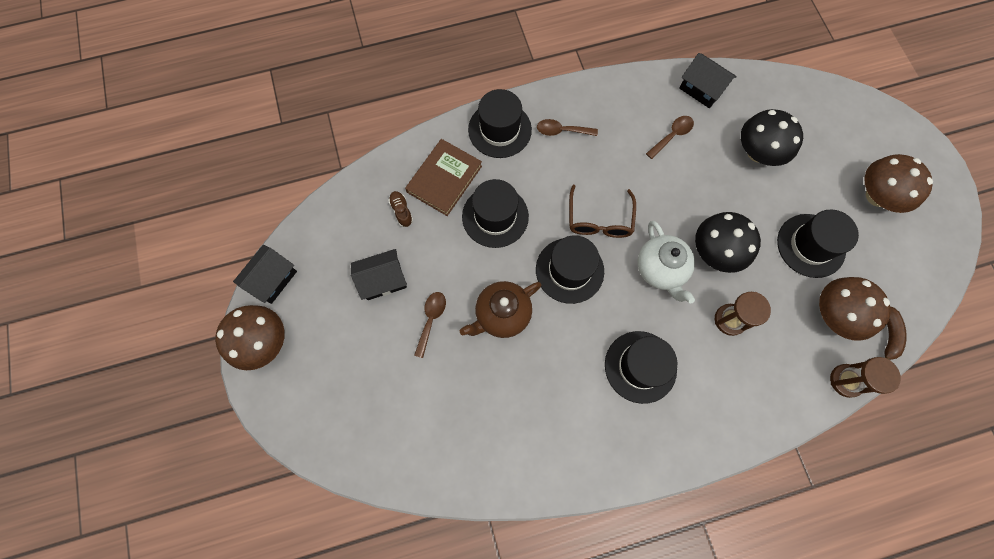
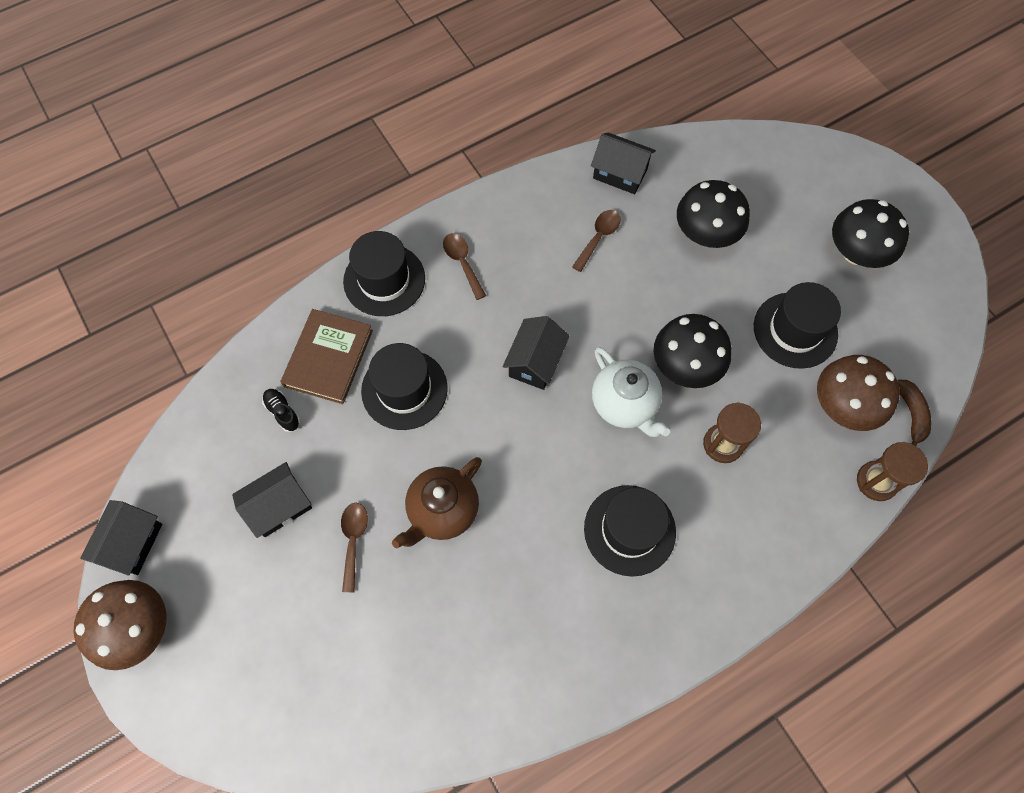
camera: 15 degrees left, 5 degrees down
(401, 211) = (283, 412): brown shoe -> black shoe
(562, 131) = (462, 263): brown spoon -> brown spoon turned 75 degrees clockwise
(569, 270) = (514, 433): black hat -> none
(599, 220) = (535, 362): brown glasses -> black house
(877, 196) = (856, 252): brown mushroom -> black mushroom

